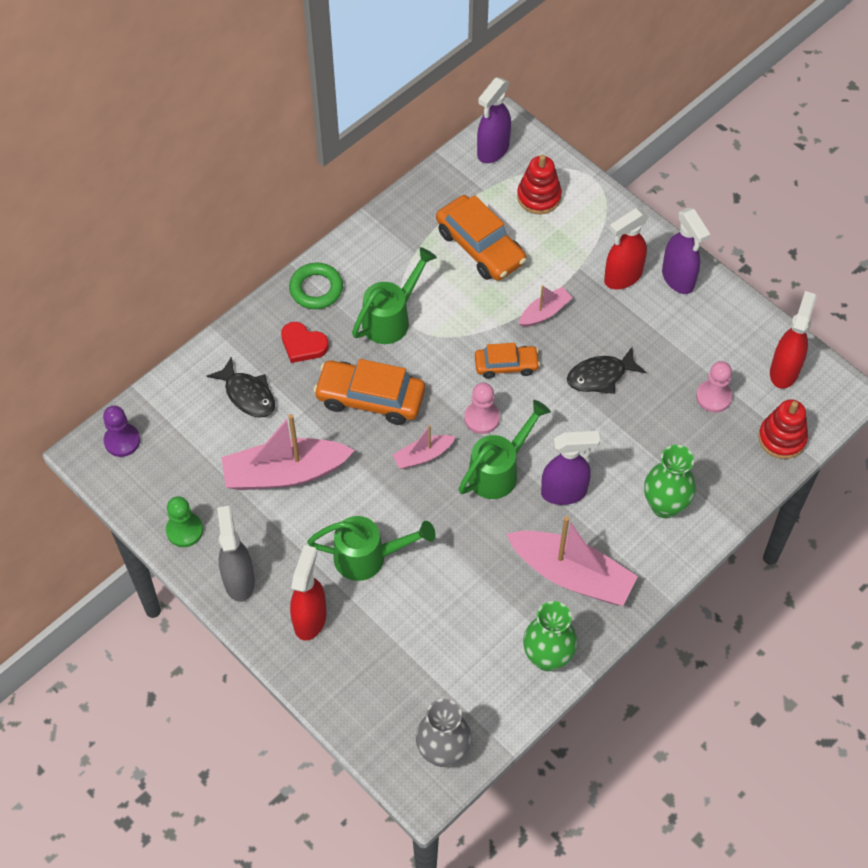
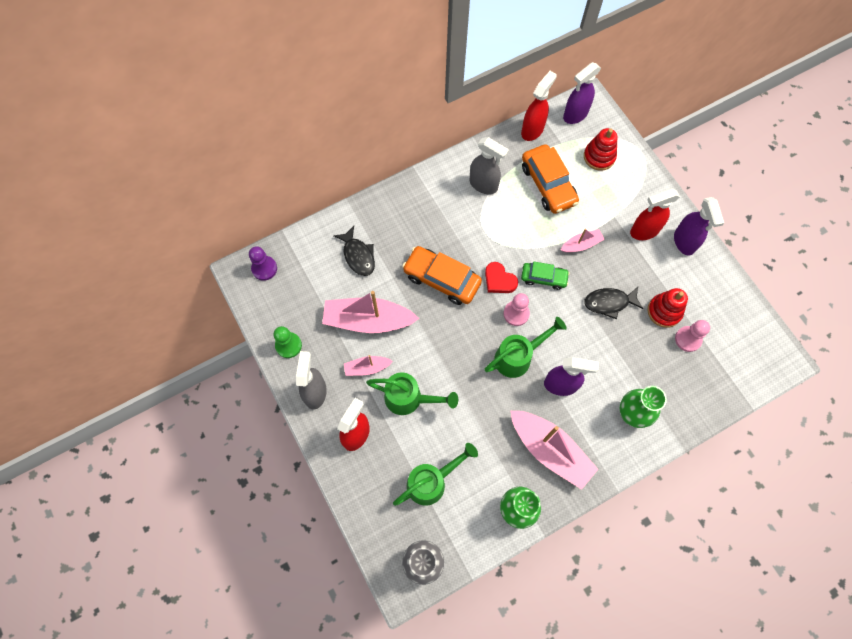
camera: 15 degrees right, 10 degrees up
(303, 344) = (405, 228): red heart -> red heart (499, 280)
(316, 289) = (425, 189): green ring -> none
(392, 318) = (472, 223): green watering can -> green watering can (432, 481)
(394, 266) = (483, 185): none -> grey spray bottle
(423, 456) = (467, 331): pink boat -> pink boat (367, 368)
(506, 365) = (543, 278): orange car -> green car
(782, 438) = (731, 384): red stacking toy -> red stacking toy (664, 311)
(784, 371) = (745, 332): red spray bottle -> red spray bottle (532, 130)

